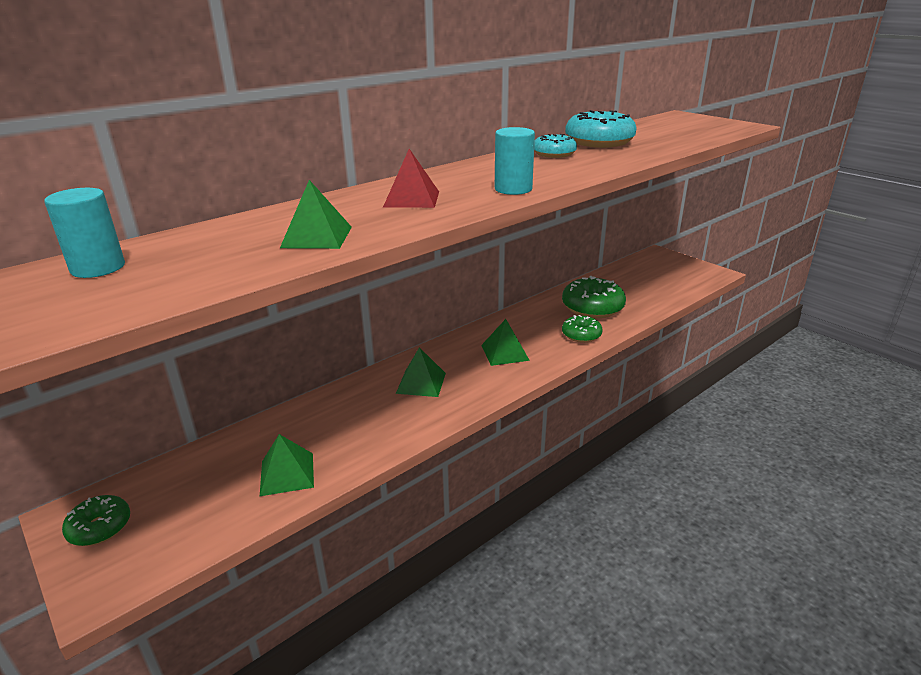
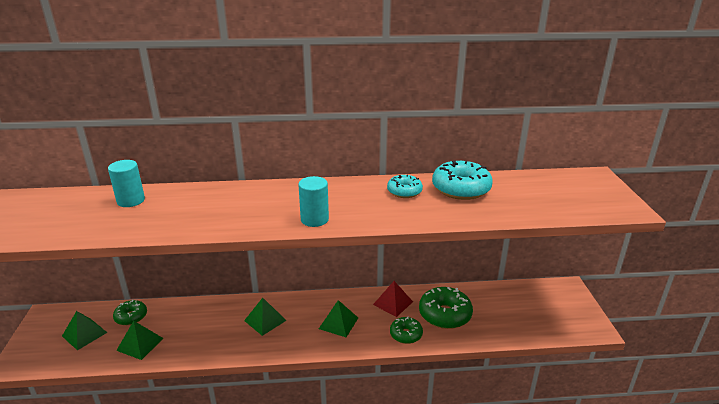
camera: 35 degrees right, 0 degrees up
(98, 268) = (53, 204): turquoise cylinder -> turquoise cylinder (131, 201)
(100, 527) = (48, 329): green donut -> green donut (131, 317)
(317, 237) = (156, 220): green pyramid -> green pyramid (84, 334)
(412, 199) = (247, 206): red pyramid -> red pyramid (393, 303)

